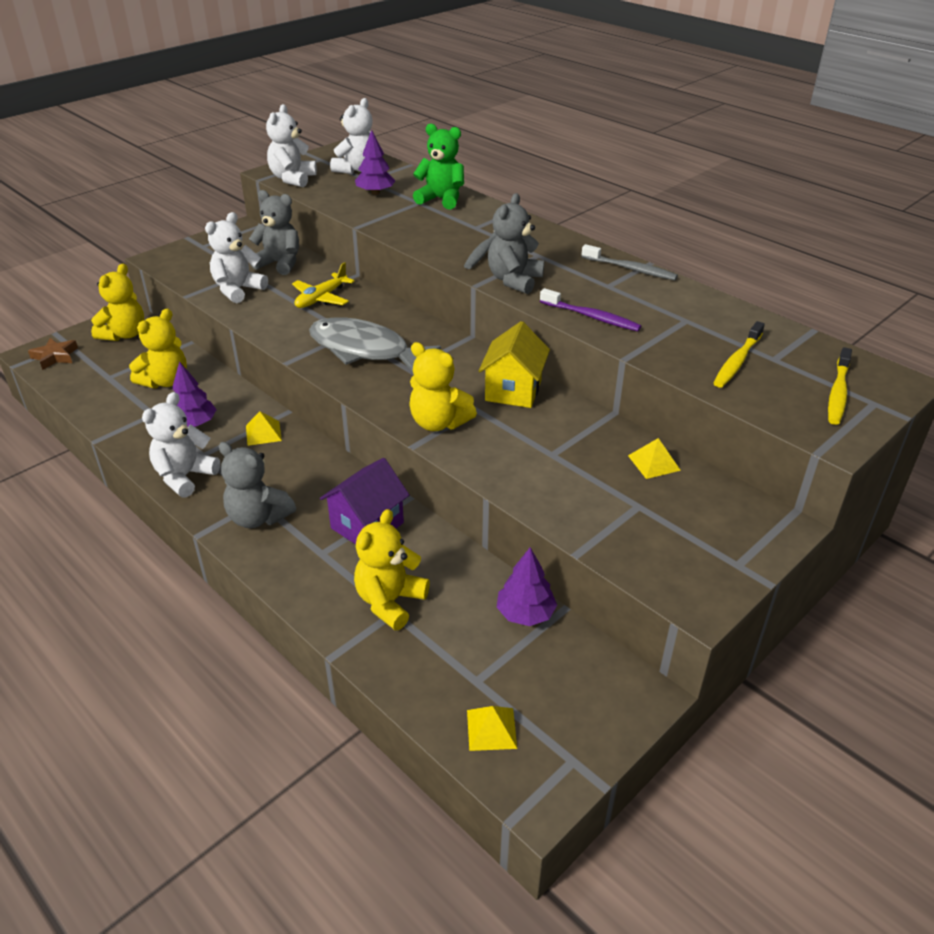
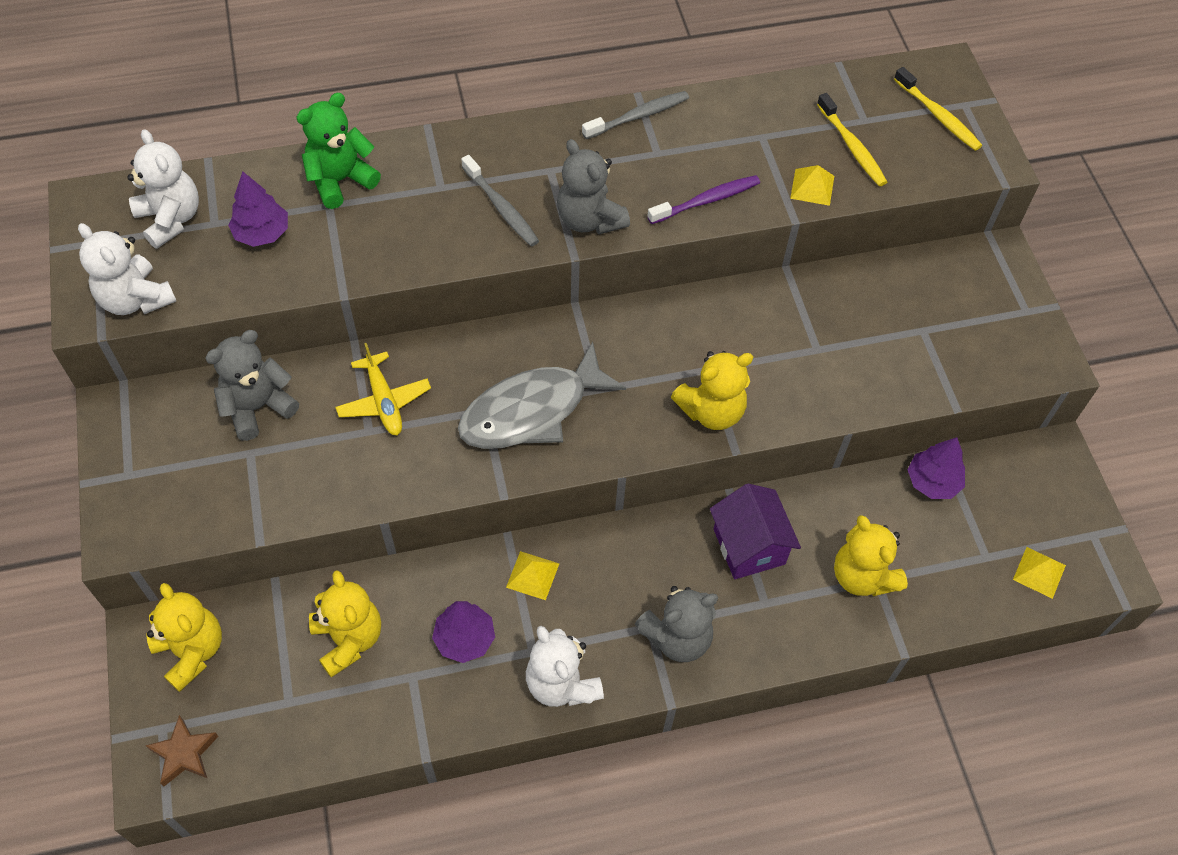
camera: 60 degrees left, 20 degrees up
(238, 290) = (291, 479): white teddy bear -> none
(513, 390) = (699, 322): yellow house -> none
(654, 463) = (875, 284): yellow pyramid -> yellow pyramid (812, 187)

